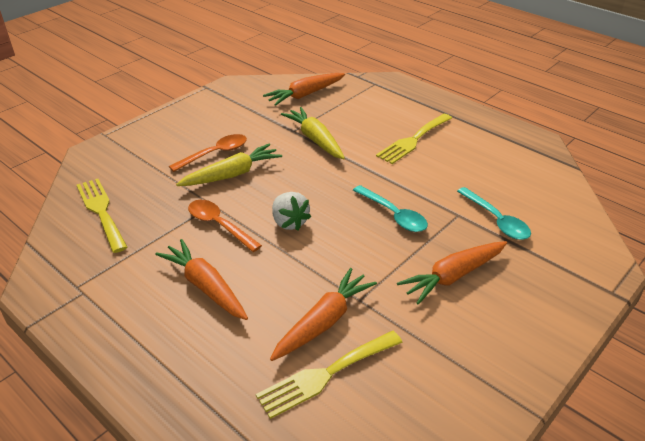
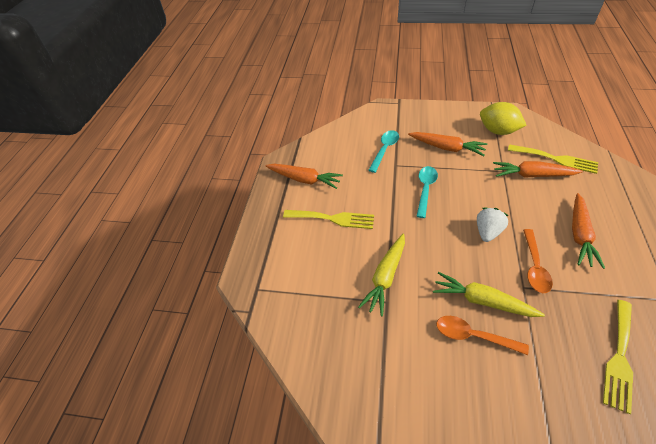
camera: 120 degrees left, 10 degrees up
(305, 95) = (319, 334): orange carrot -> orange carrot (304, 179)
(446, 358) = (498, 131): none -> yellow lemon

